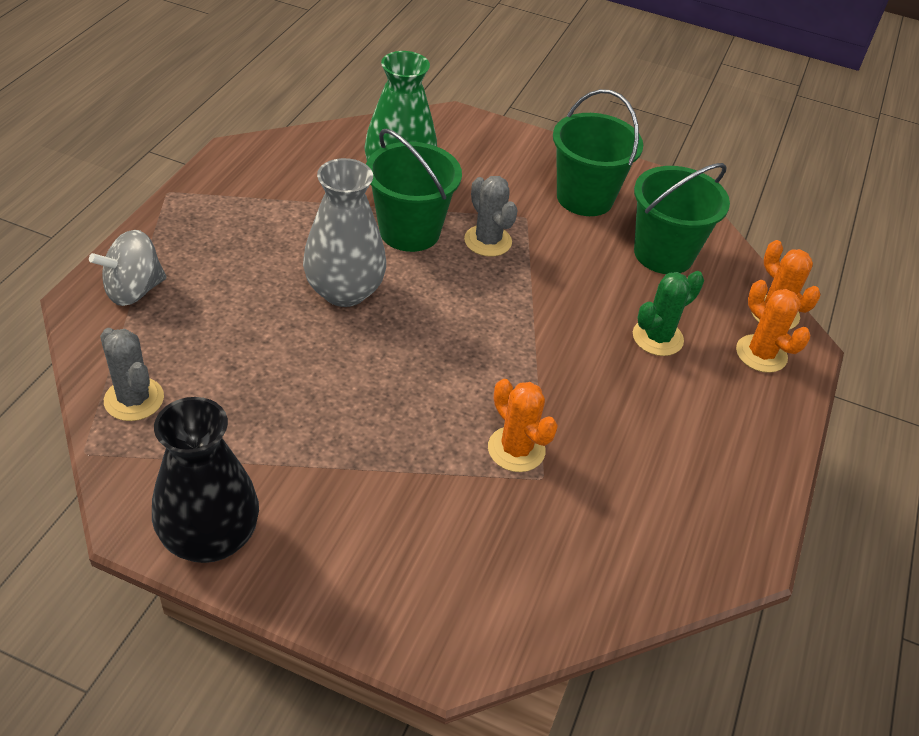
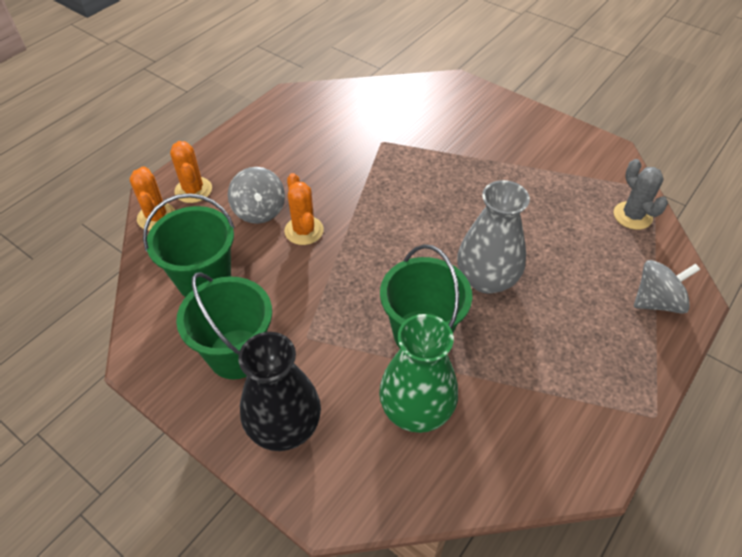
camera: 160 degrees left, 5 degrees up
(210, 537) = (571, 139): black vase -> black vase (284, 426)
(488, 241) = (353, 313): grey cactus -> none
(516, 449) = (391, 156): orange cactus -> orange cactus (304, 230)
(657, 337) = (259, 211): green cactus -> grey spinning top

